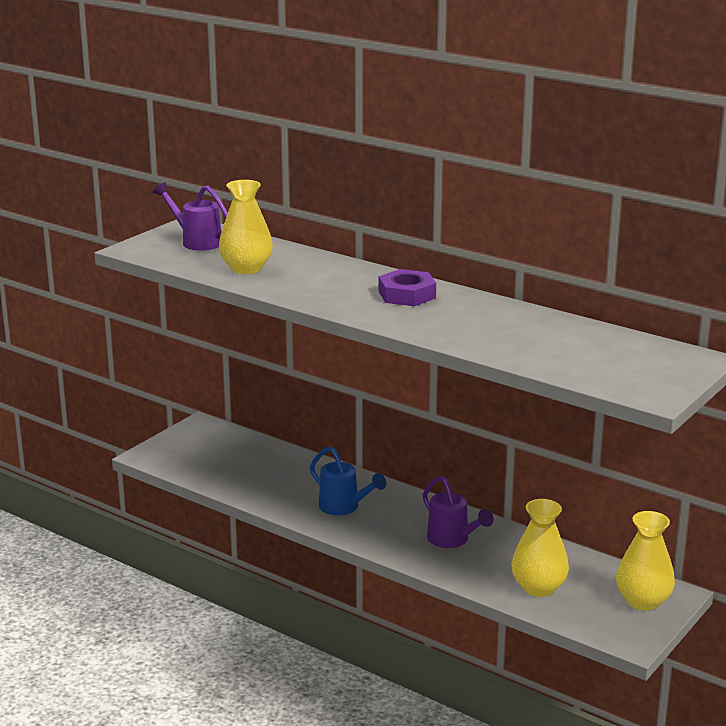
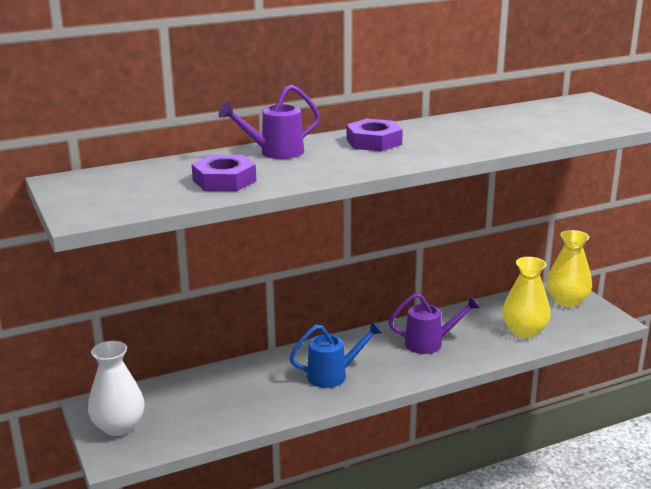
camera: 60 degrees left, 0 degrees up
(184, 444) = (119, 426): none -> white vase
(196, 241) = (114, 186): purple watering can -> purple watering can (274, 153)
(246, 268) = (224, 180): yellow vase -> purple nut

